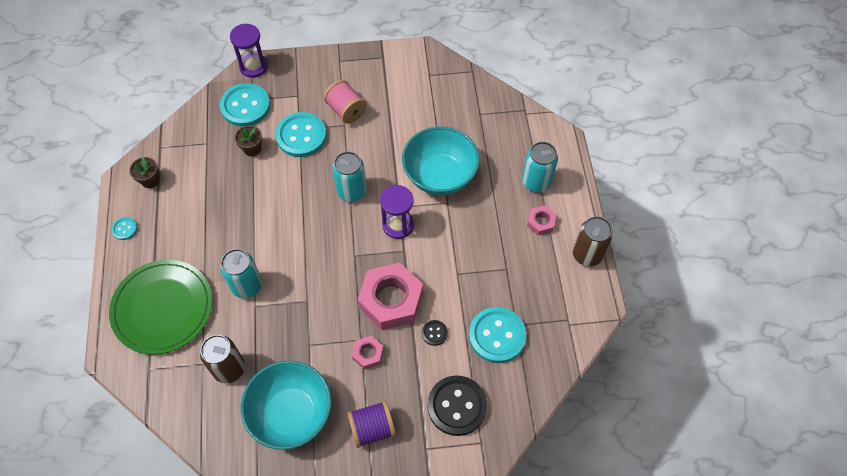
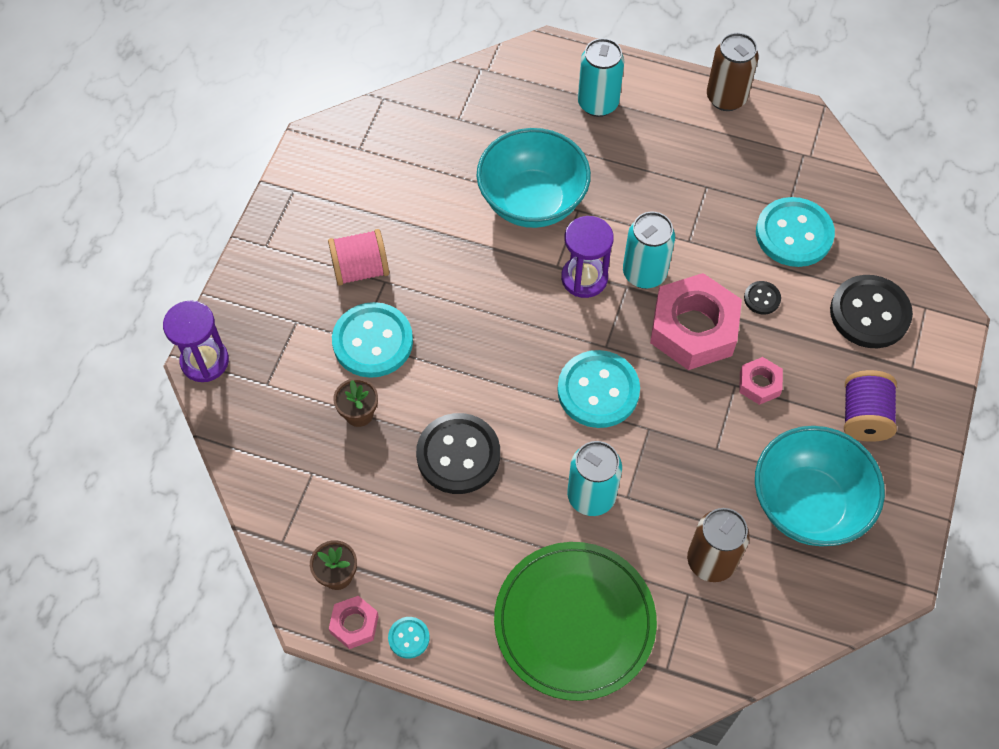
camera: 65 degrees left, 0 degrees up
(245, 106) = (274, 397): turquoise button -> turquoise button (598, 390)
(246, 207) = (458, 455): none -> black button
(352, 192) = (503, 312): turquoise can -> turquoise can (644, 273)
(540, 222) = (658, 124): pink nut -> pink nut (354, 624)

